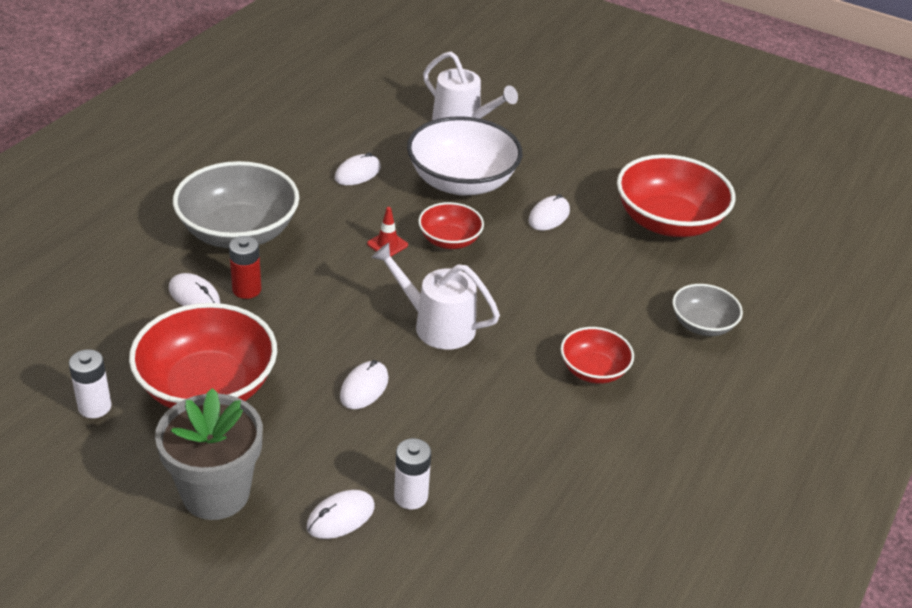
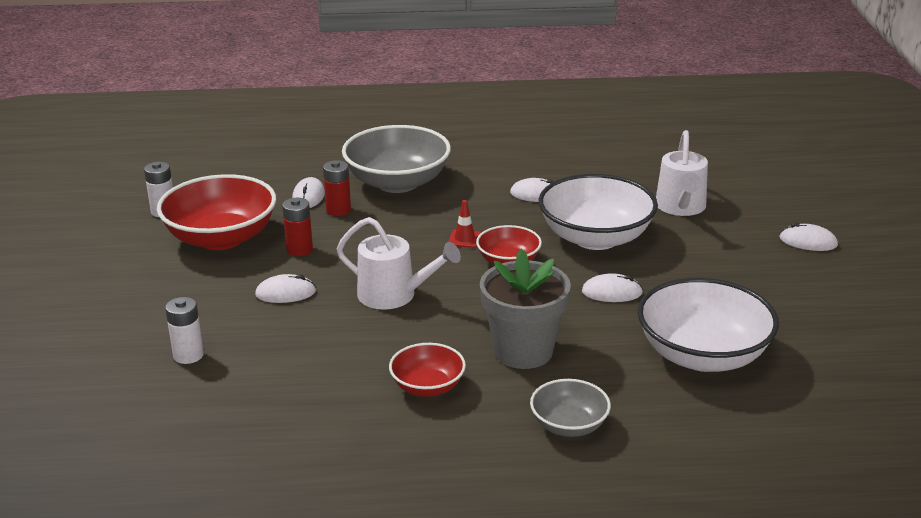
camera: 60 degrees right, 10 degrees down
(216, 493) = (123, 281): grey flower pot -> grey flower pot (523, 351)
(293, 345) = (299, 250): none -> red battery
(340, 517) = (142, 335): white mouse -> white mouse (808, 242)
(437, 325) = (394, 295): white watering can -> white watering can turned 120 degrees clockwise
(668, 222) = (703, 355): red bowl -> white bowl

